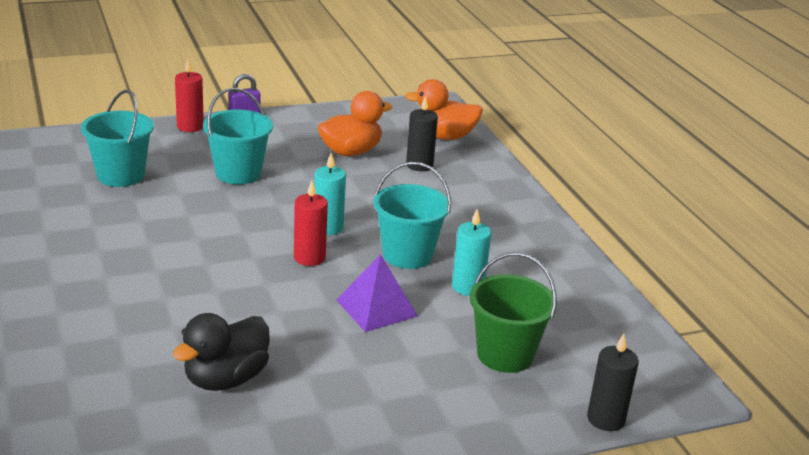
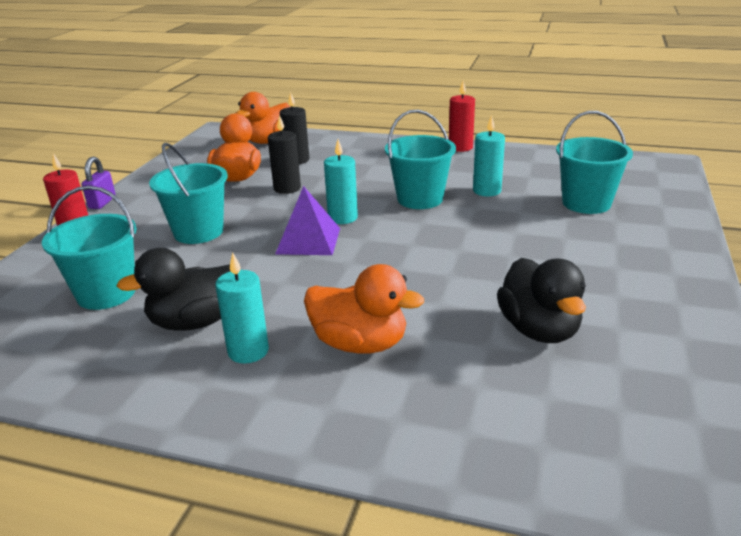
camera: 50 degrees left, 0 degrees up
(95, 258) = (248, 351): none -> turquoise candle
(114, 223) = (195, 322): none -> black duck
(139, 300) = (360, 344): none -> orange duck
(309, 258) = (380, 238): red candle -> red candle (460, 147)
(376, 308) = (484, 231): purple pyramid -> purple pyramid (308, 240)
(505, 355) = (586, 203): green bucket -> turquoise bucket
(605, 419) = (684, 194): black candle -> black candle (287, 188)

